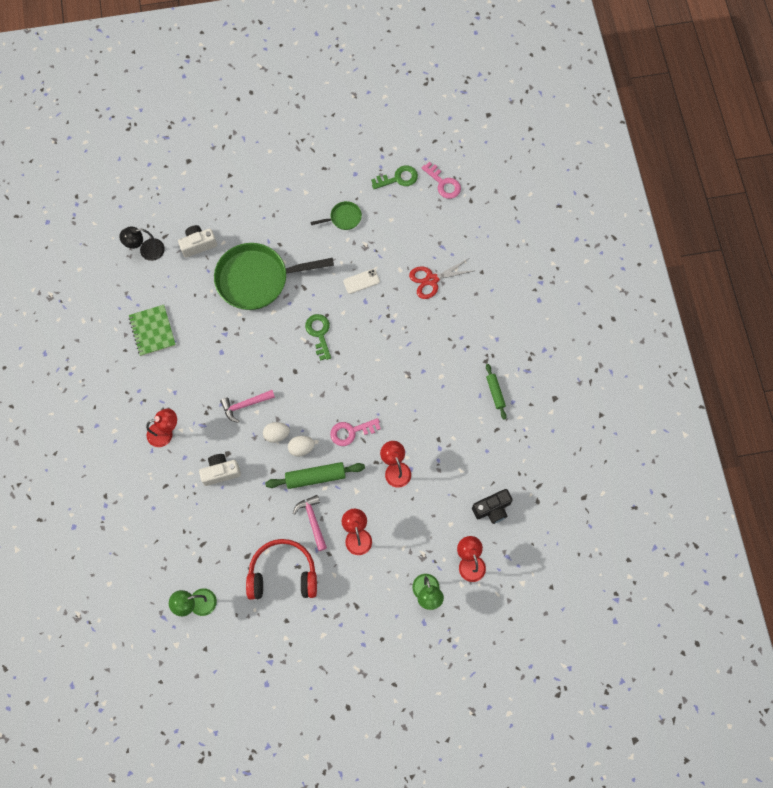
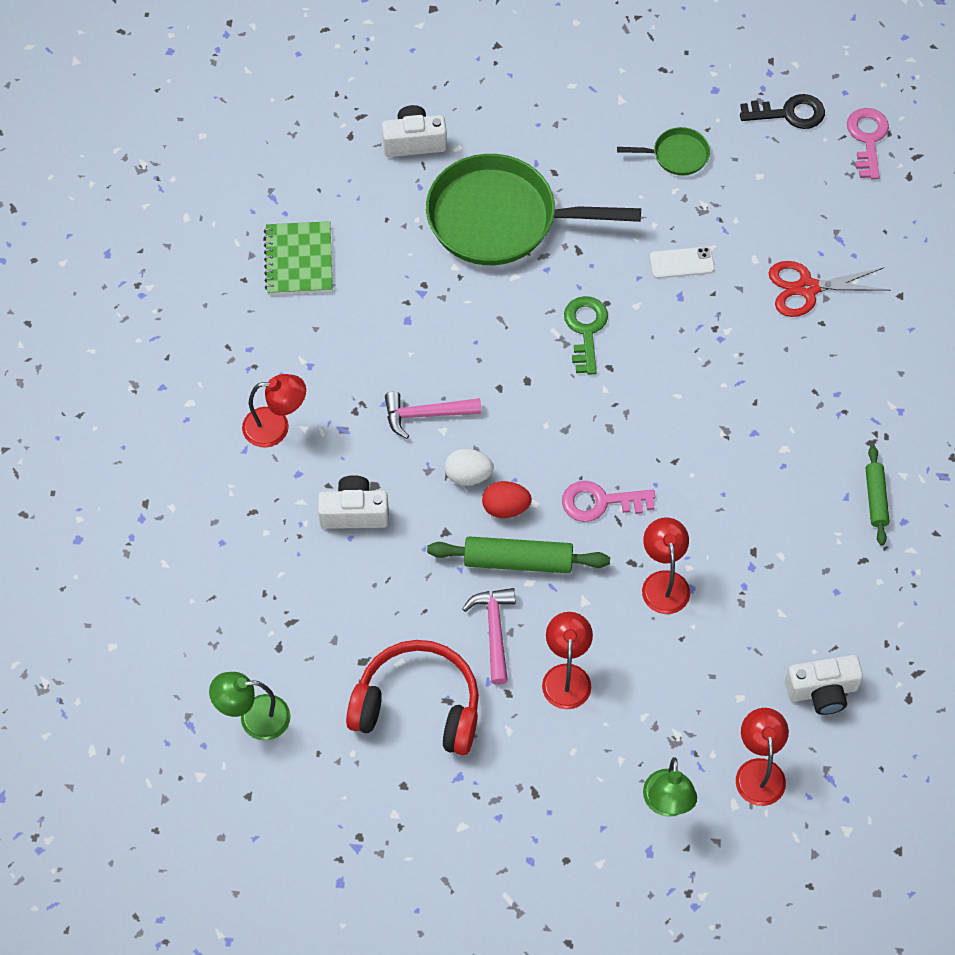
camera: 15 degrees right, 10 degrees down
(146, 251) = (323, 132): black lamp -> none
(301, 448) = (505, 508): white egg -> red egg
(398, 178) = (789, 113): green key -> black key
(443, 183) = (867, 139): pink key -> pink key turned 150 degrees counterclockwise
(492, 509) = (822, 691): black camera -> white camera

